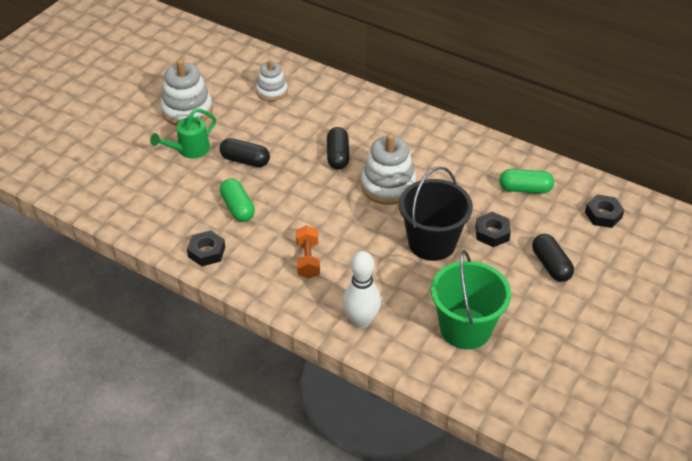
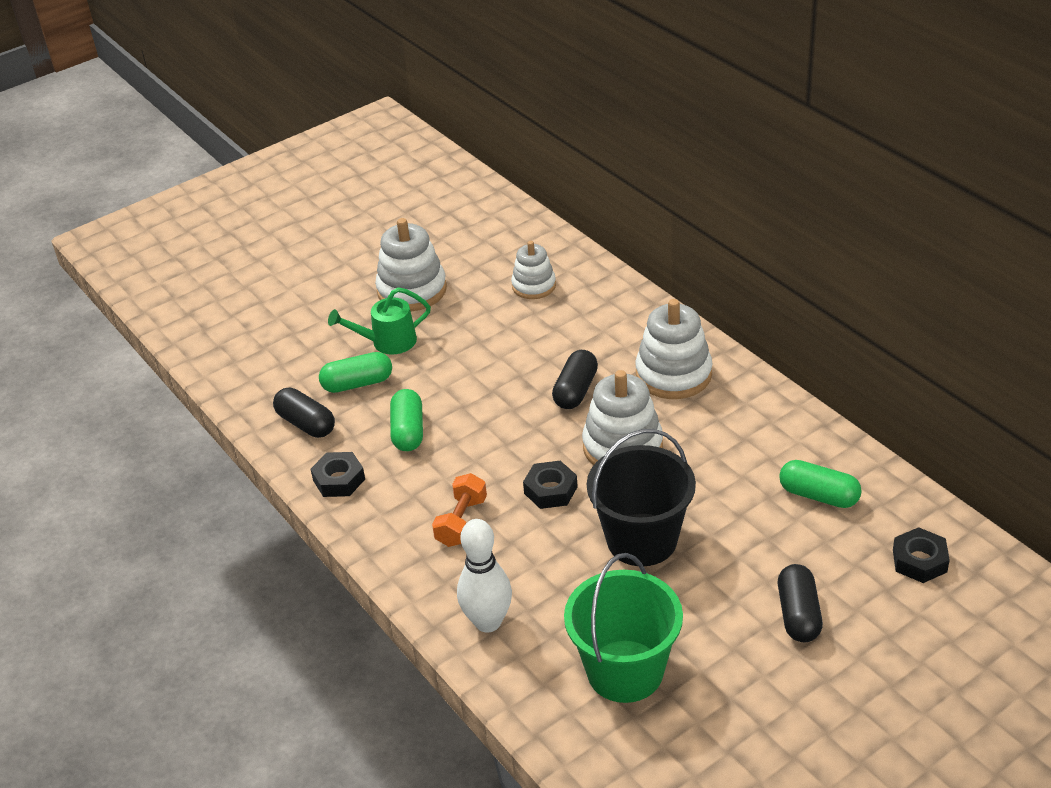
camera: 25 degrees right, 5 degrees down
(183, 183) = (357, 383): none -> green capsule
(245, 160) = (450, 371): black capsule -> black capsule (306, 424)
(396, 132) = (673, 374): none -> white stacking toy
(492, 233) = (735, 547): black nut -> black nut (550, 490)

